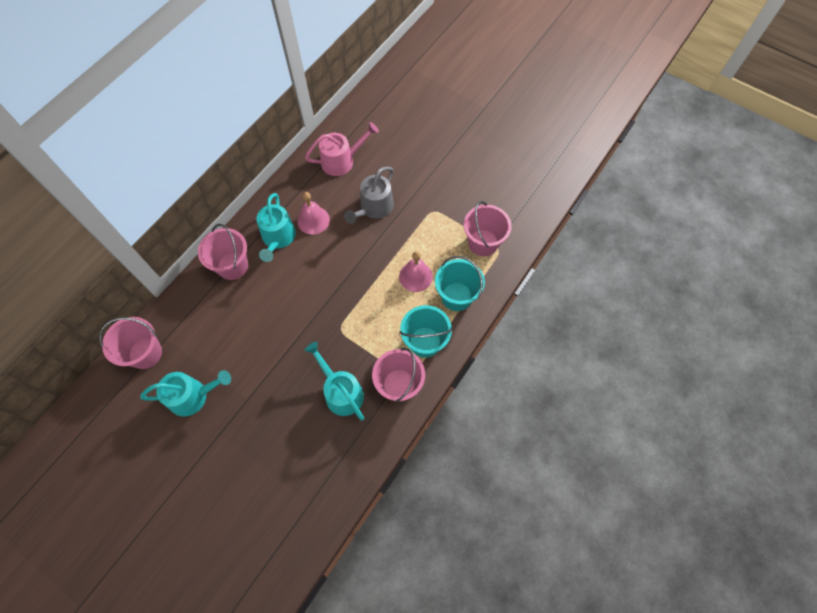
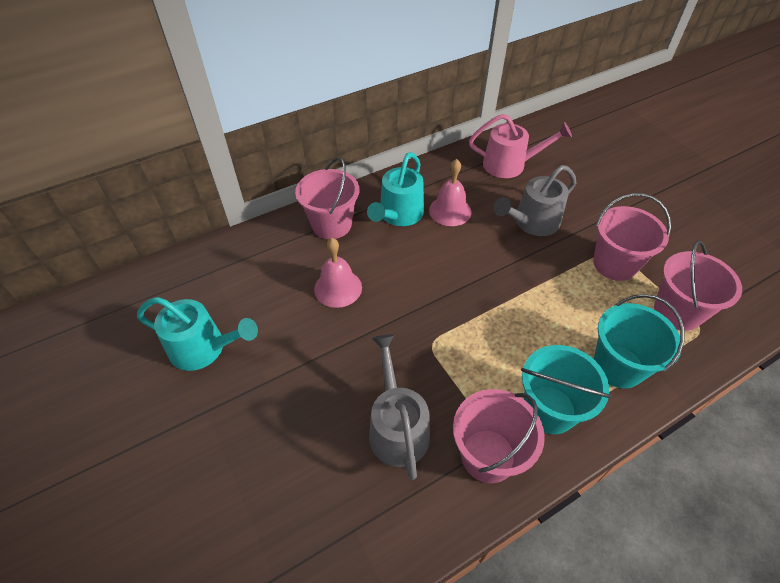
camera: 25 degrees right, 15 degrees down
(145, 353) = (181, 277): pink bucket -> pink bucket (614, 264)
(341, 392) = (397, 427): turquoise watering can -> grey watering can
(415, 276) = (563, 318): pink bell -> pink bell (338, 288)

